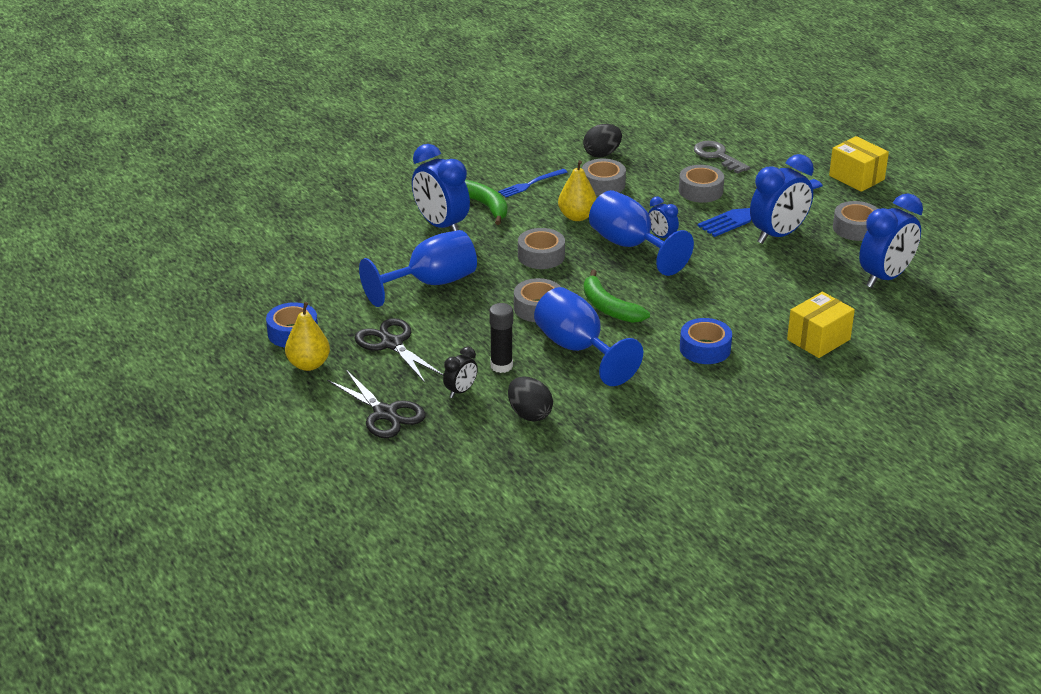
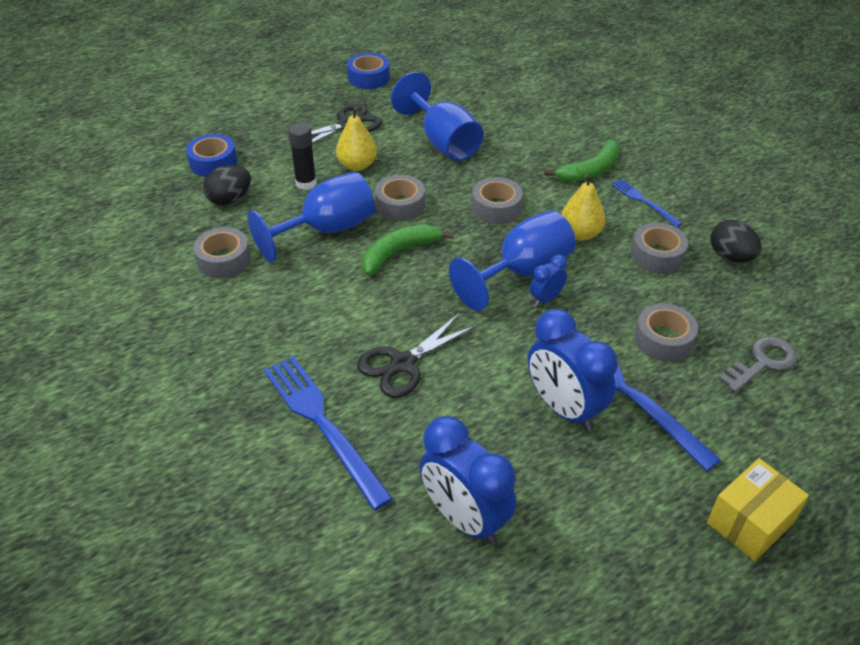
camera: 90 degrees right, 10 degrees up
(308, 364) = (323, 87): yellow pear -> yellow pear (357, 165)
(385, 413) = (249, 125): black scissors -> black scissors (403, 364)
(441, 226) = (546, 145): blue clock -> none
(460, 391) = (272, 161): black clock -> none
(705, 349) = (316, 321): blue tape -> blue tape (213, 162)
(818, 339) = (322, 424): yellow box -> blue fork
(855, 228) = (595, 500): grey tape -> grey tape (224, 260)

